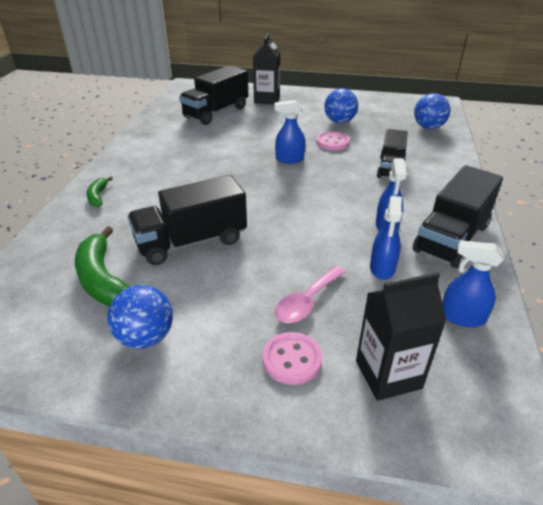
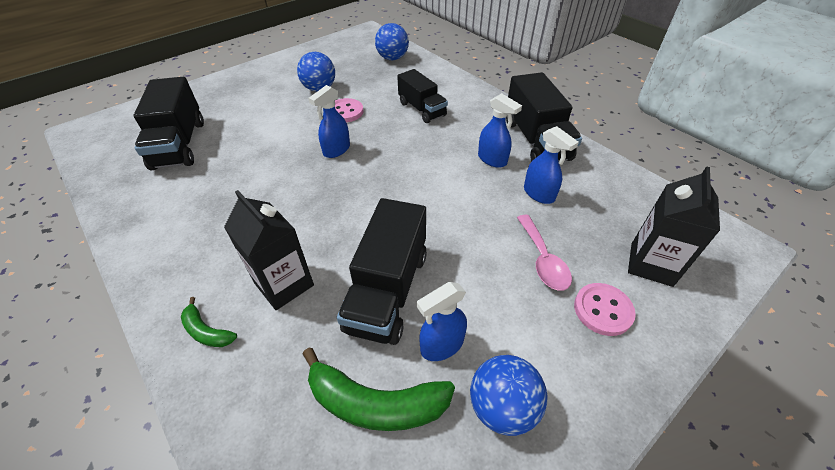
camera: 50 degrees left, 10 degrees up
(267, 99) = (213, 101): black carton -> black carton (284, 284)
(461, 317) = (619, 191): blue spray bottle -> blue spray bottle (441, 345)

